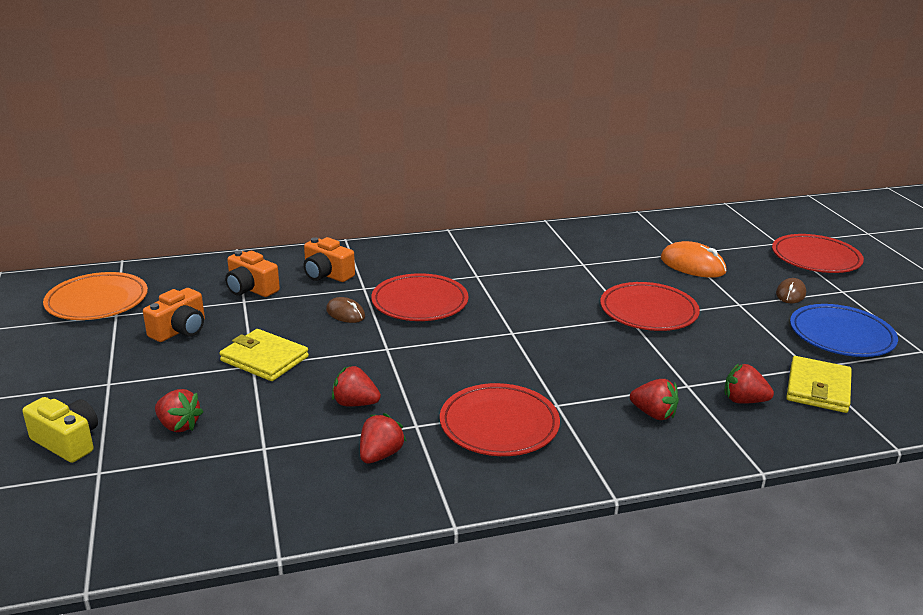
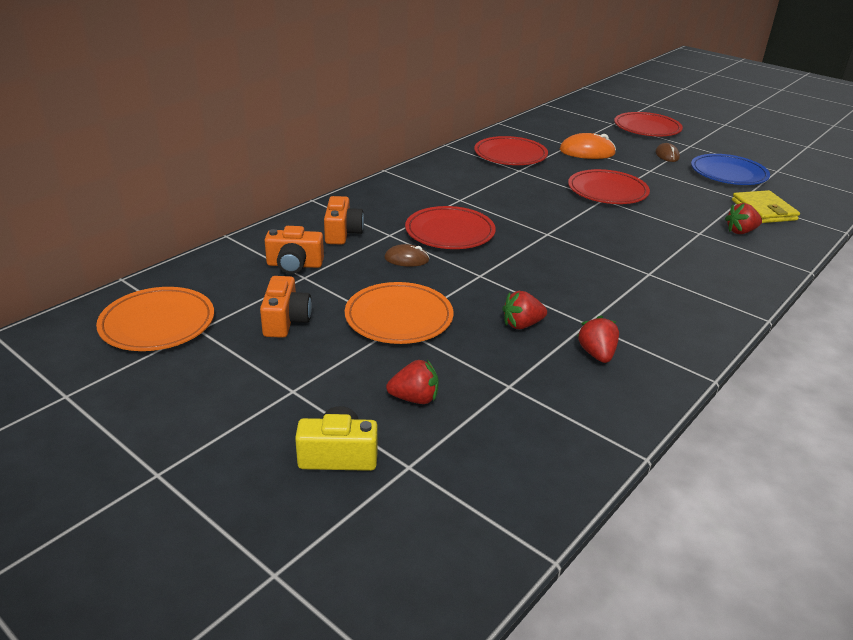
camera: 35 degrees left, 5 degrees up
(264, 359) = (399, 317): yellow wallet -> orange plate
(327, 275) = (342, 233): orange camera -> orange camera turned 90 degrees counterclockwise
(499, 425) = (636, 301): red plate -> red plate (510, 155)
(653, 414) = (709, 258): red strawberry -> none

